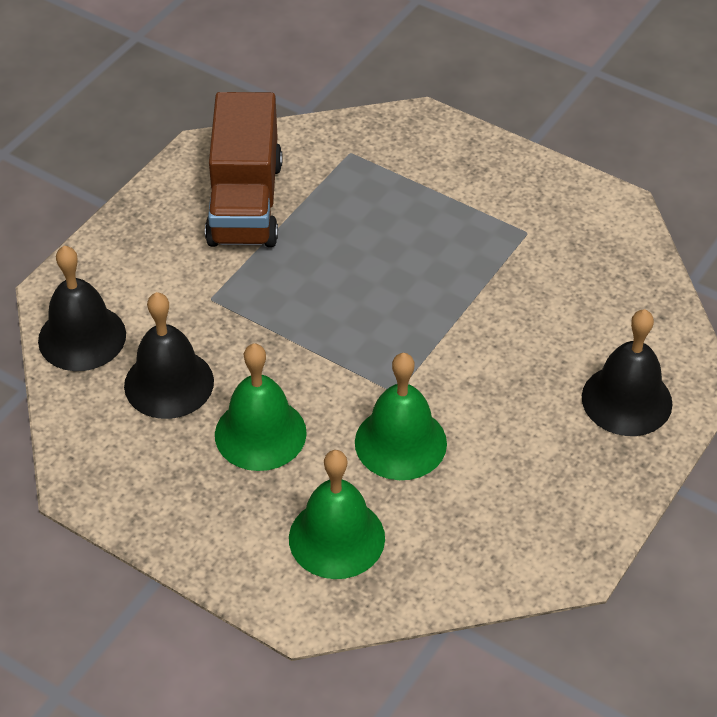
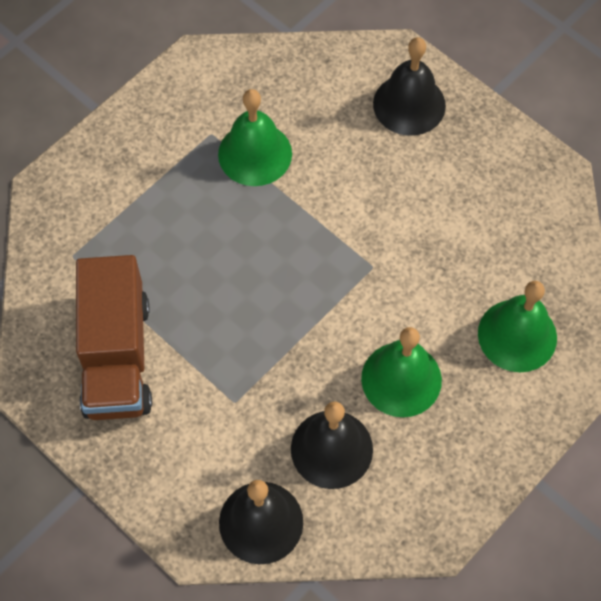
camera: 80 degrees left, 15 degrees up
(245, 202) = (117, 356): brown truck -> brown truck turned 75 degrees clockwise
(400, 442) = (427, 272): green bell -> green bell (255, 154)

